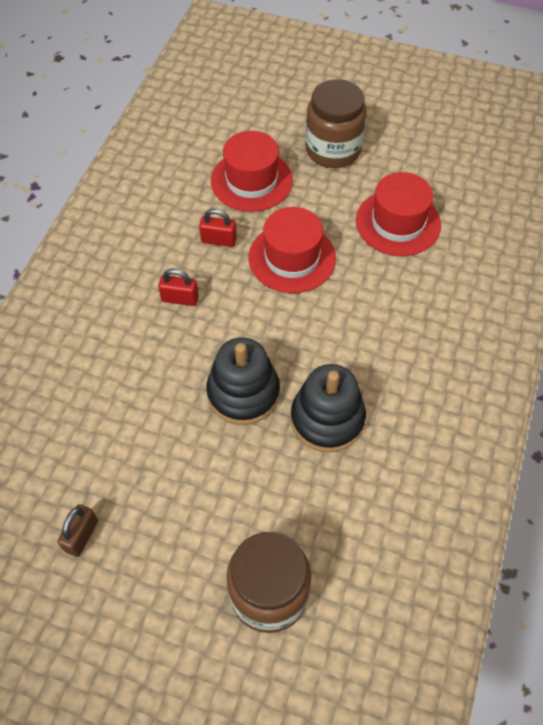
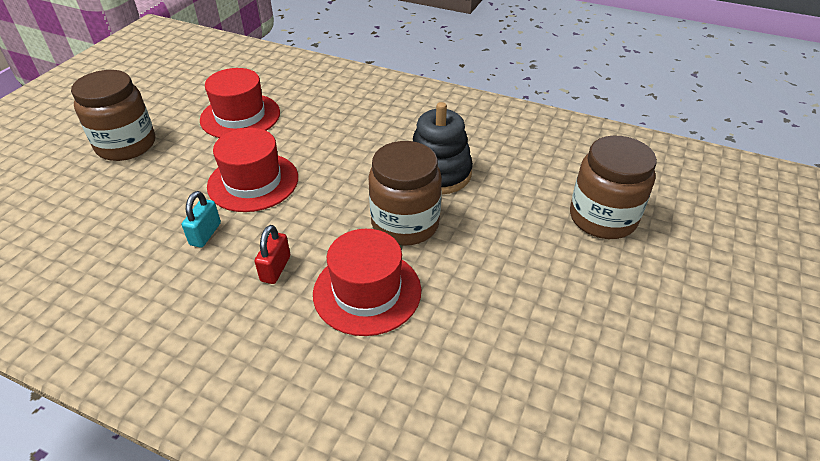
camera: 85 degrees left, 15 degrees down
(81, 536) = (568, 357): brown padlock -> none
(218, 240) = (205, 234): red padlock -> turquoise padlock
(243, 393) = (405, 224): black stacking toy -> brown jar
(251, 180) = (132, 204): red hat -> red hat (367, 291)

